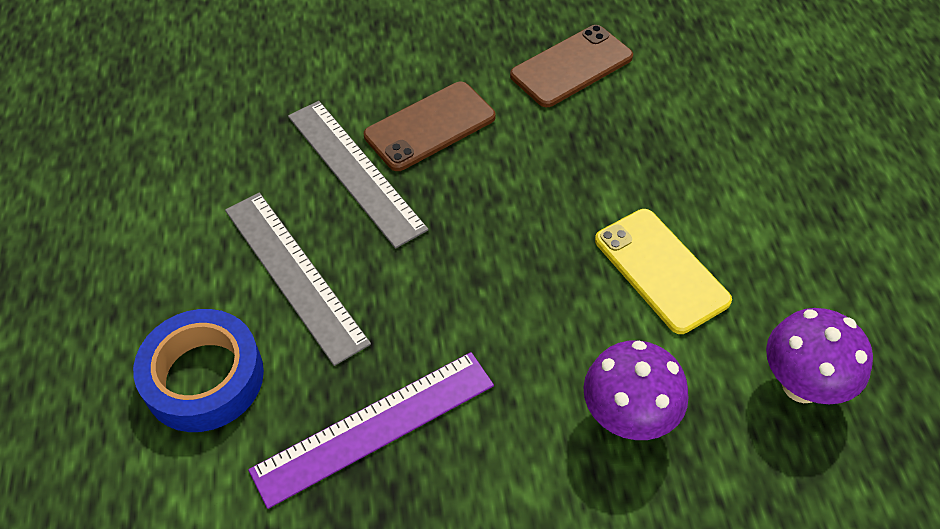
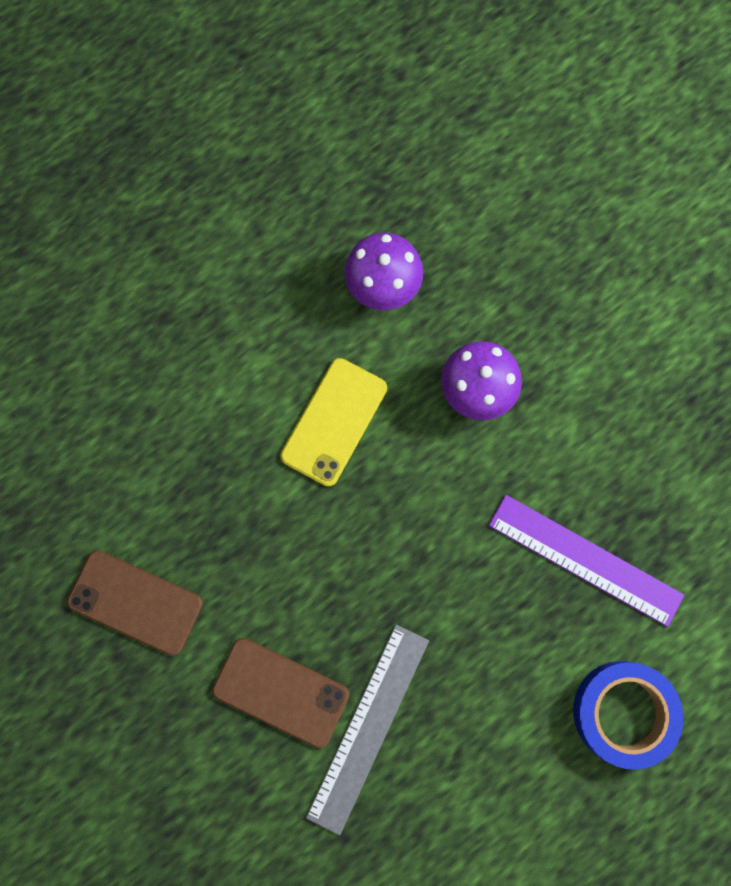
camera: 120 degrees left, 25 degrees up
(294, 274) = (499, 707): grey ruler -> none

